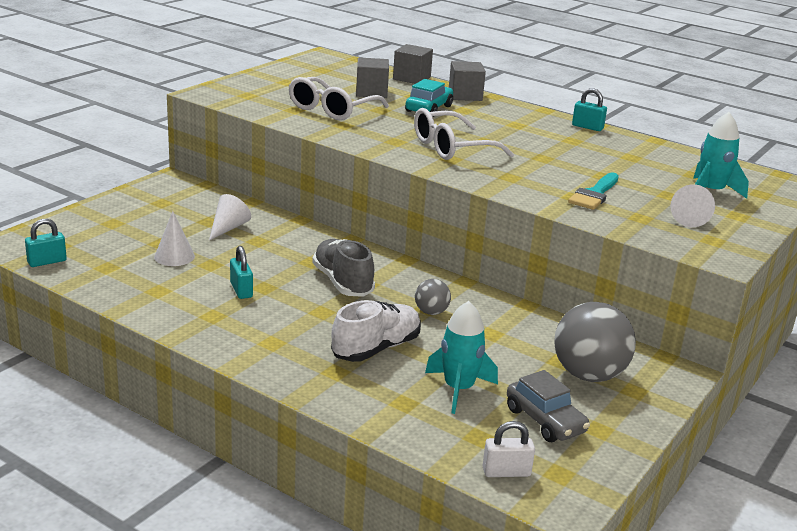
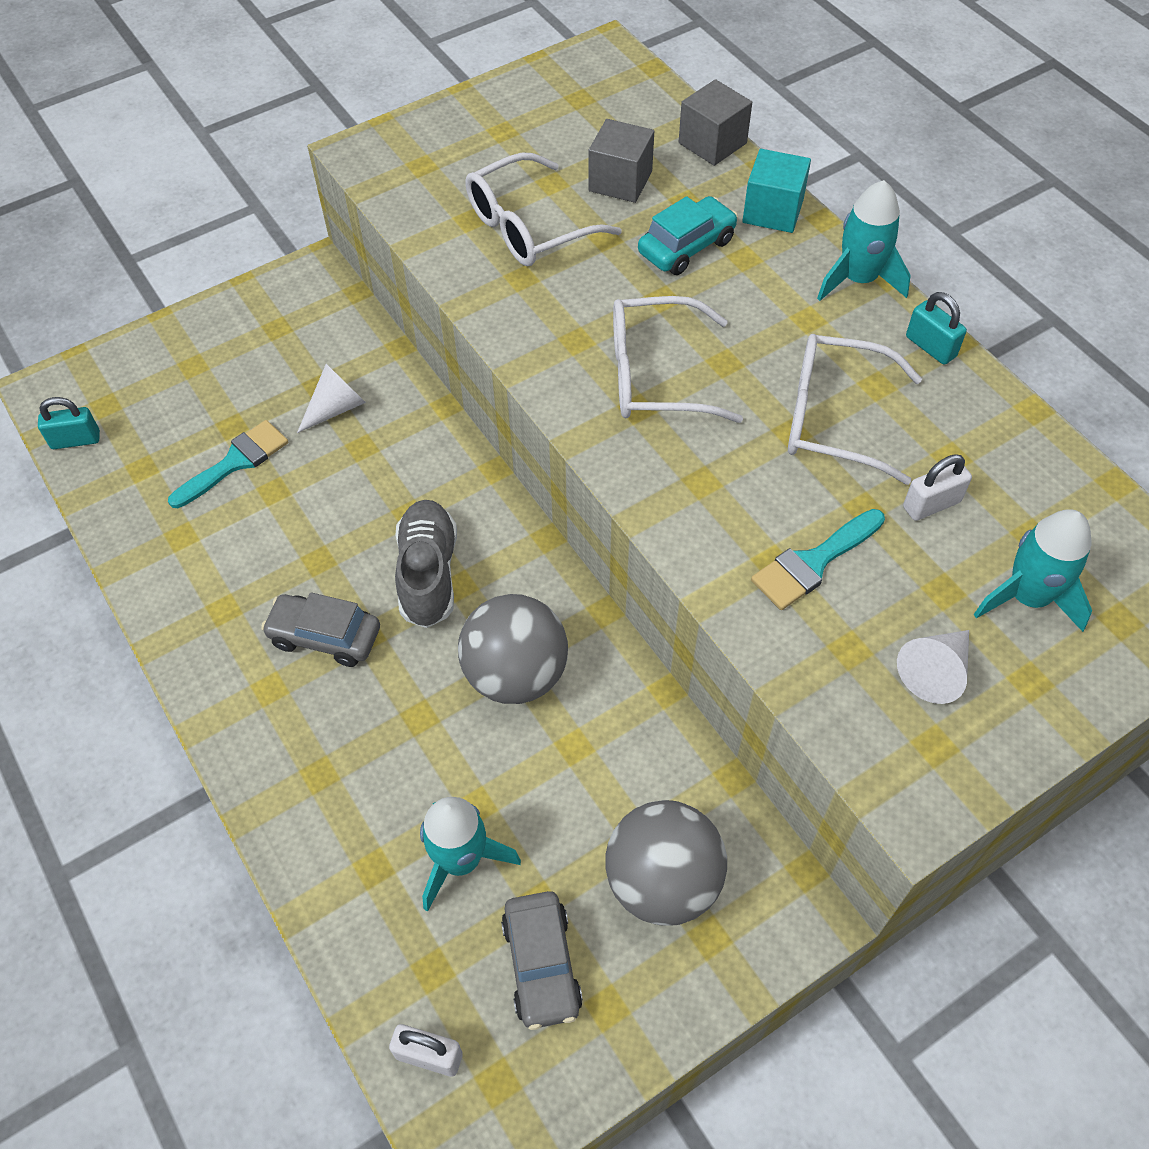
camera: 25 degrees right, 30 degrees up
(174, 256) = (235, 462): white cone -> turquoise brush
(241, 290) = (285, 560): turquoise padlock -> none
(294, 316) = (325, 636): none -> grey car
(376, 348) = (397, 738): white shoe -> none
(431, 312) = (515, 674): grey ball -> grey ball, size x2.01
(465, 95) = (773, 211): grey cube -> turquoise cube
(530, 111) = (858, 280): none -> turquoise rocket
(560, 151) = (833, 418): none -> white glasses
(636, 171) = (931, 504): none -> white padlock

